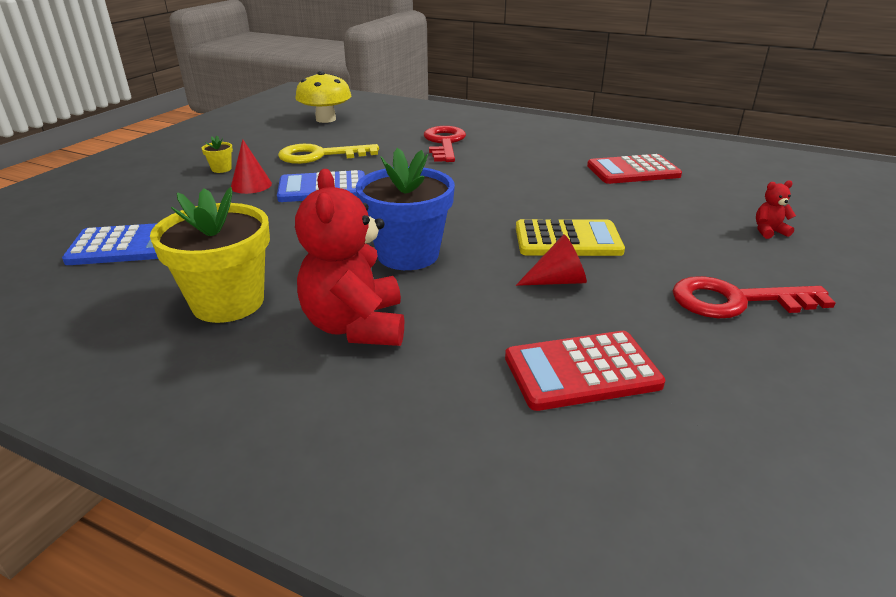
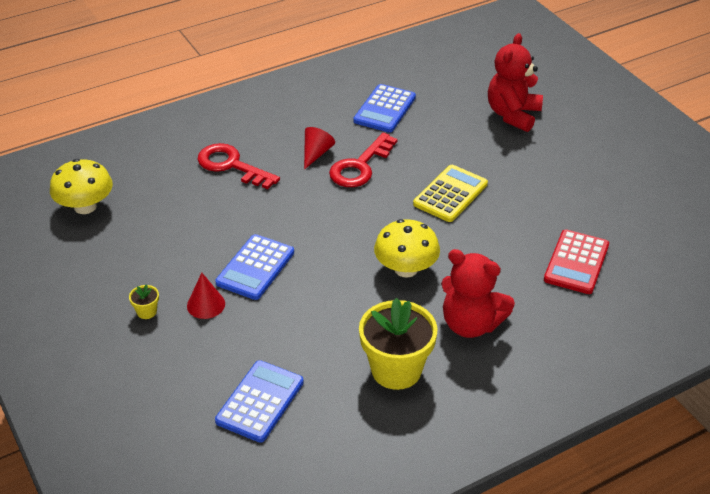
camera: 55 degrees left, 10 degrees up
(320, 155) = (180, 244): yellow key -> none
(408, 254) = (406, 269): blue flower pot -> yellow mushroom
(558, 281) = (492, 224): red cone -> red cone (316, 153)
(633, 171) = (384, 109): red calculator -> blue calculator
(736, 301) = (564, 176): red key -> red key (360, 166)
(769, 231) = (513, 115): red teddy bear -> red teddy bear, size x2.35

